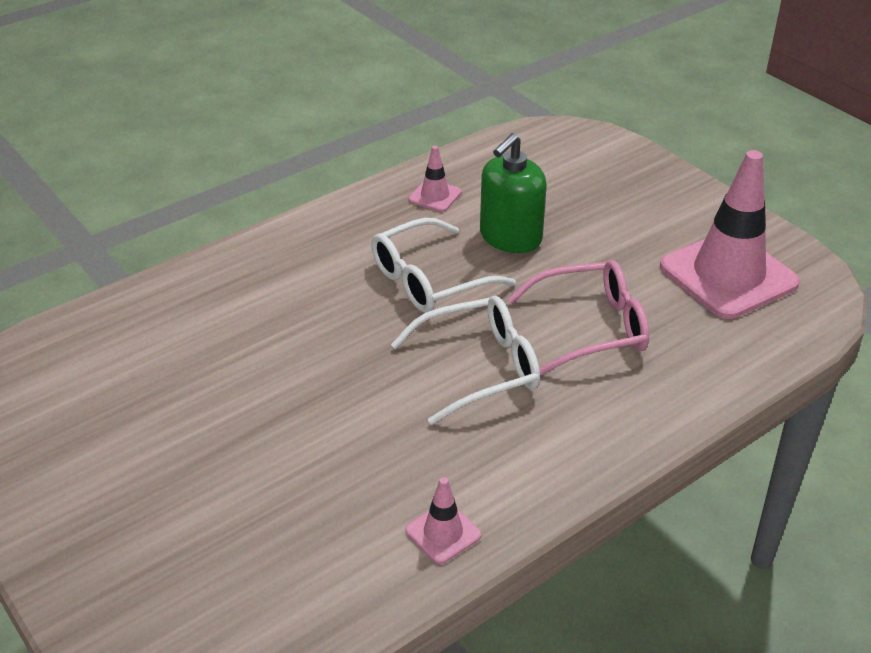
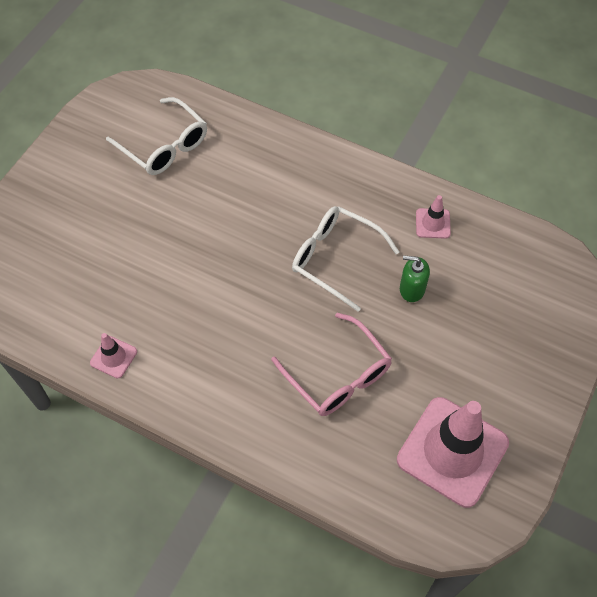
camera: 65 degrees right, 20 degrees up
(480, 368) = (262, 323): white glasses -> white glasses (164, 146)
(510, 237) = (412, 289): green soap dispenser -> green soap dispenser, size x0.61

